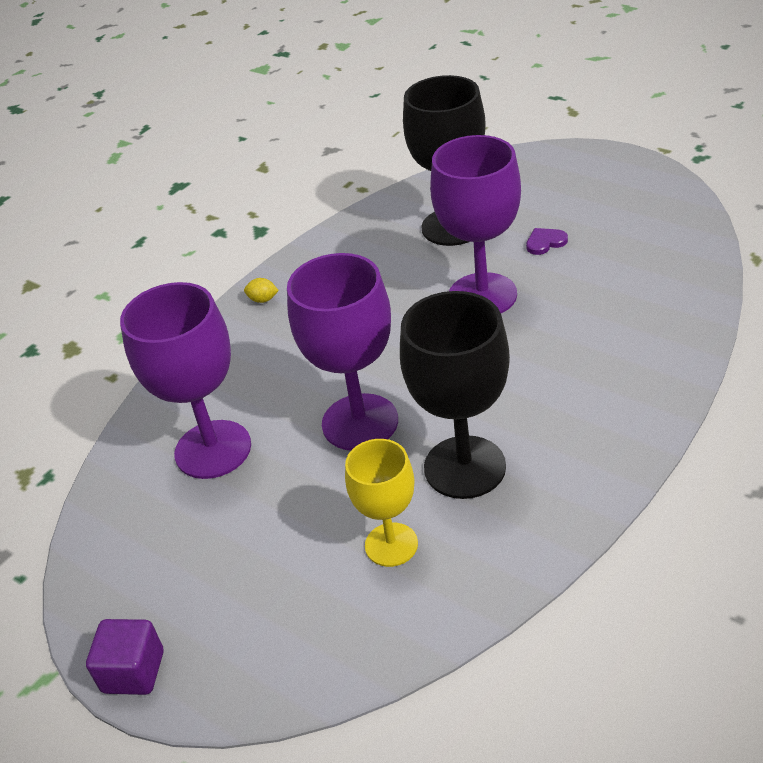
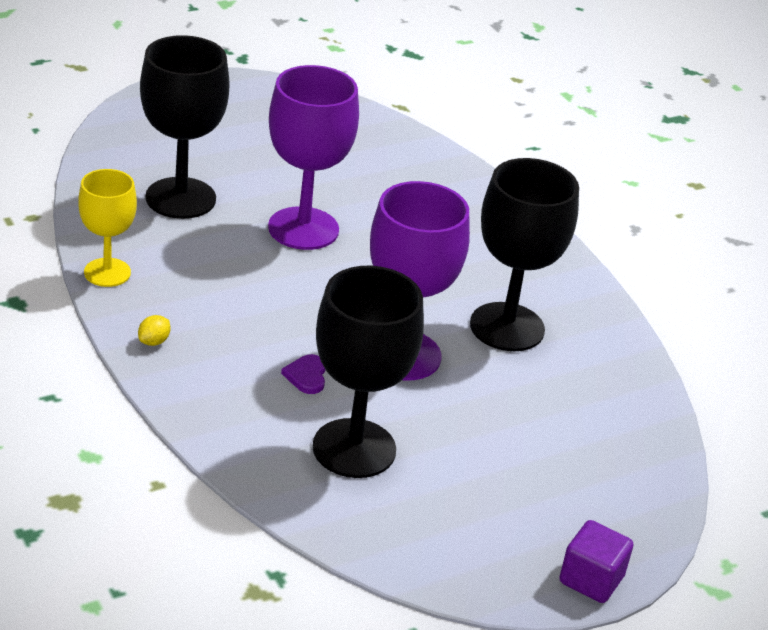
camera: 75 degrees left, 5 degrees down
(213, 449) = (354, 448): purple goblet -> black goblet
(391, 545) = (559, 395): yellow goblet -> yellow goblet (107, 272)
(545, 242) = (268, 170): purple heart -> purple heart (306, 376)

